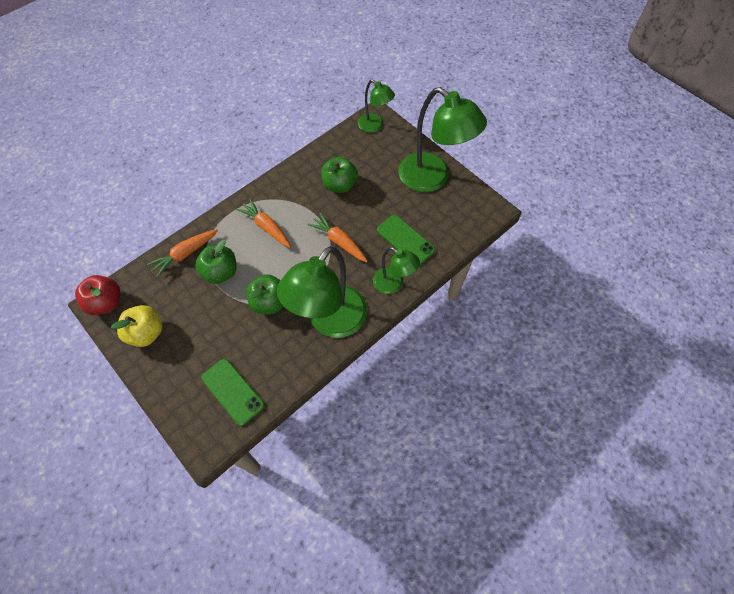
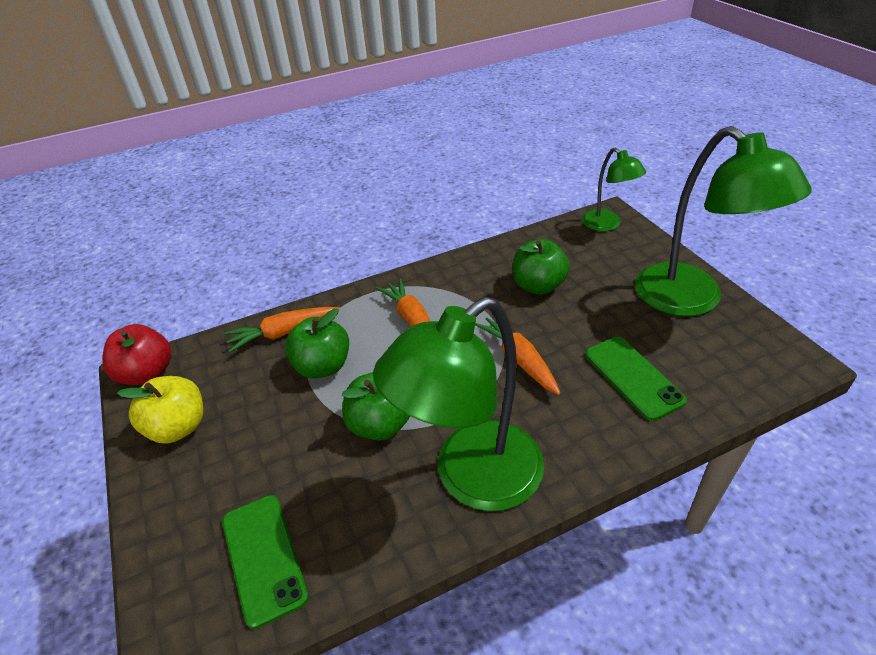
camera: 20 degrees right, 20 degrees down
(393, 284) = (600, 441): green lamp -> none

